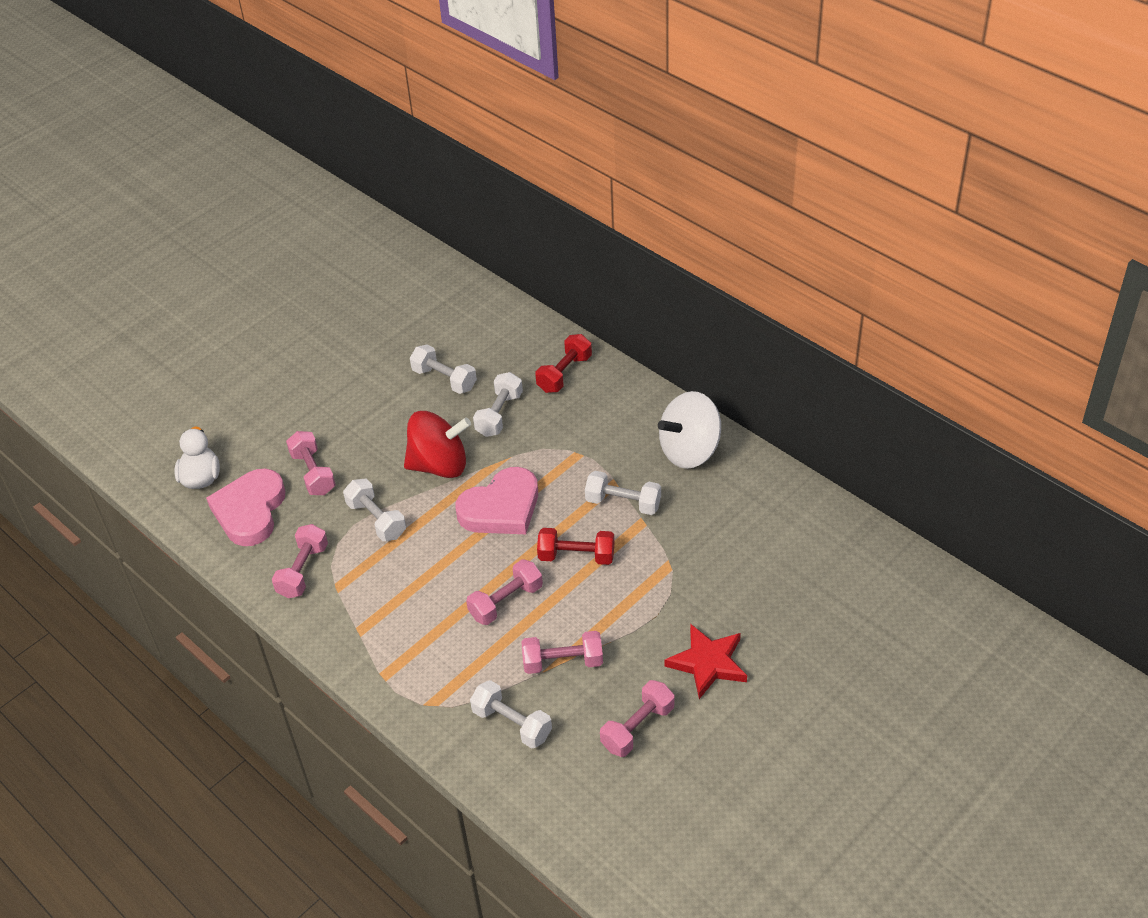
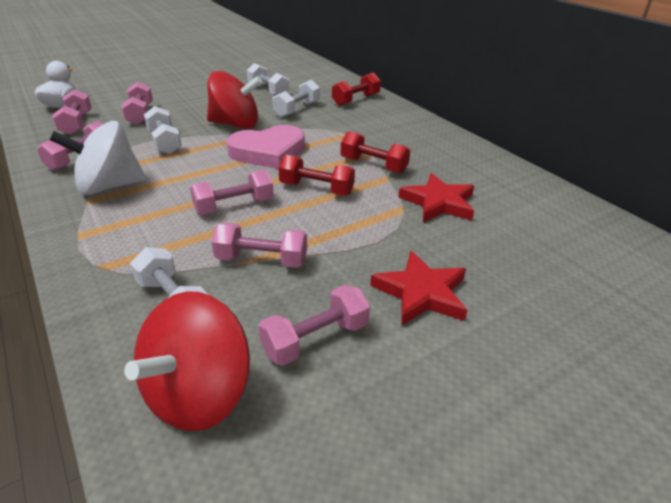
camera: 10 degrees right, 10 degrees down
(250, 511) = (76, 124): pink heart -> pink dumbbell
(573, 790) = (199, 393): none -> red spinning top
(623, 503) = (373, 165): white dumbbell -> red dumbbell
(690, 451) = (442, 147): white spinning top -> white spinning top (109, 186)
(702, 547) = (438, 203): none -> red star

